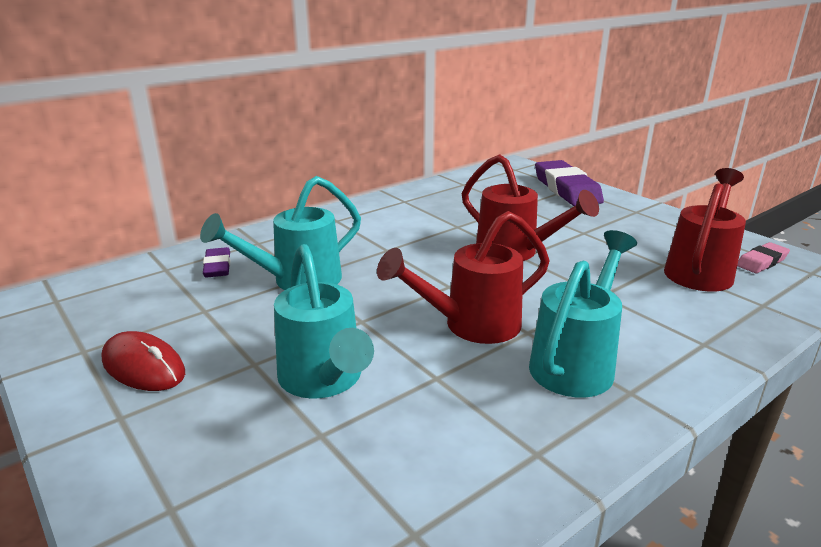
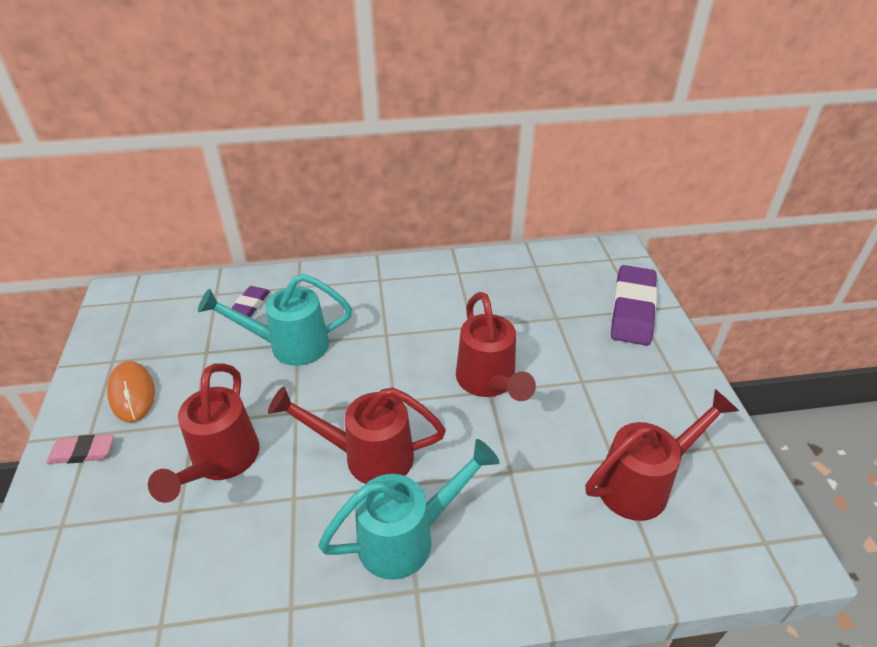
camera: 30 degrees right, 15 degrees up
(143, 367) = (132, 393): red mouse -> orange mouse
(324, 381) = (220, 463): turquoise watering can -> red watering can
(761, 262) = (724, 502): pink eraser -> pink eraser (82, 452)

